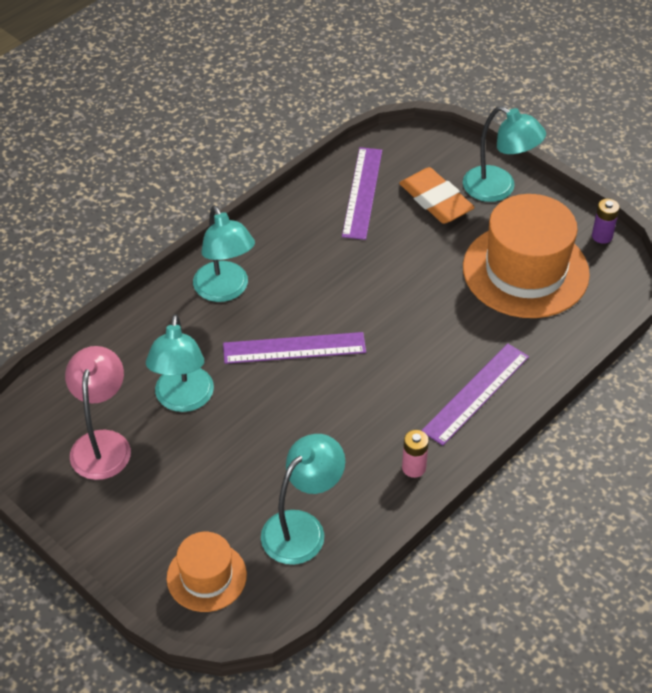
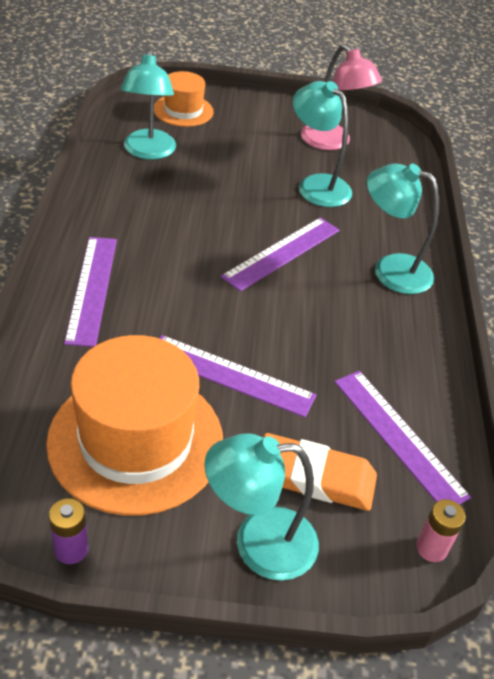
camera: 135 degrees right, 5 degrees down
(413, 468) = (100, 214): pink battery -> pink battery (431, 548)
(430, 278) = (231, 375): none -> purple ruler

